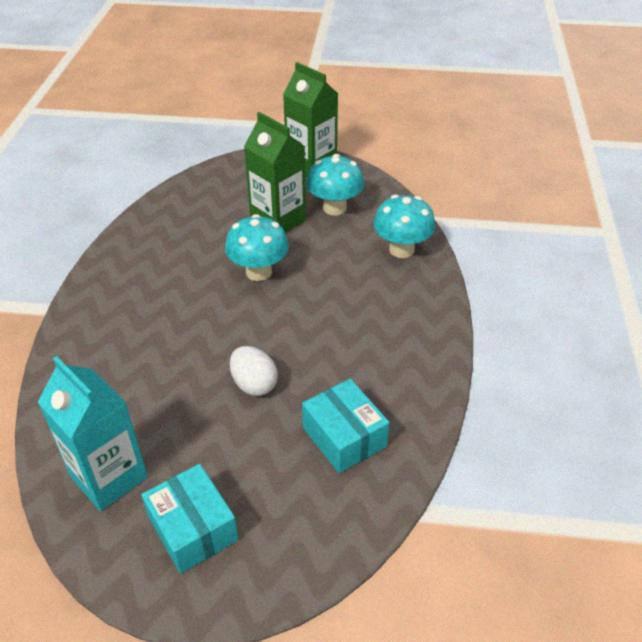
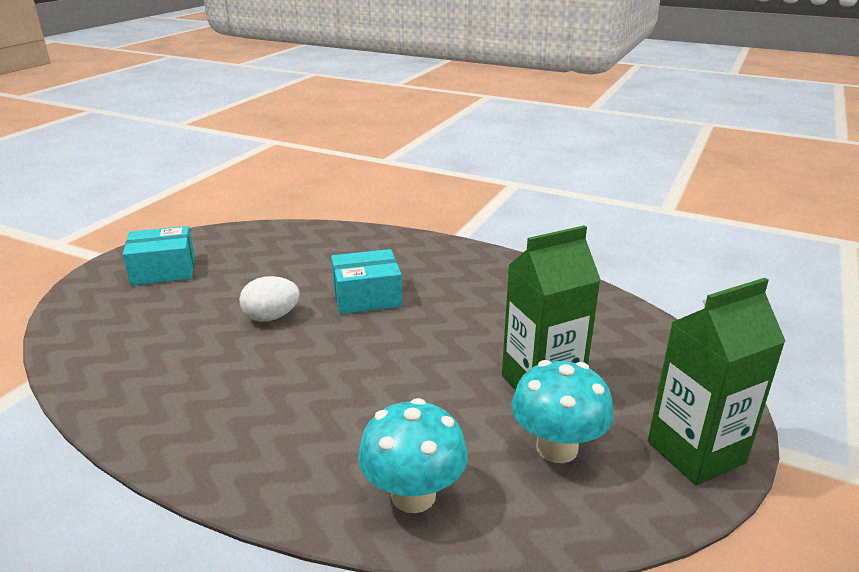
camera: 110 degrees right, 15 degrees down
(109, 477) = (246, 245): turquoise carton -> none
(258, 272) = (439, 349): turquoise mushroom -> none
(344, 437) = (156, 354): turquoise box -> turquoise box (367, 297)

